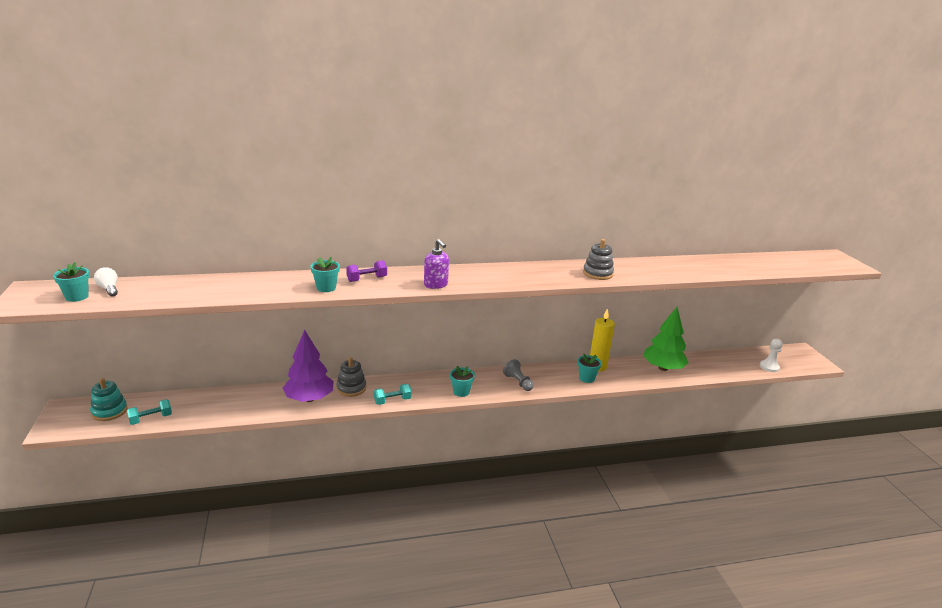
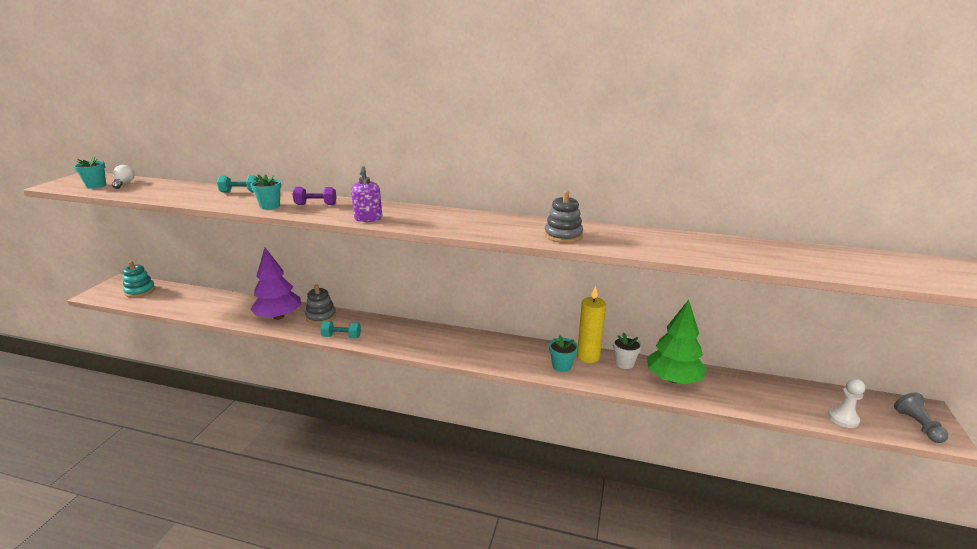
camera: 30 degrees right, 0 degrees up
(151, 419) = (156, 303): turquoise dumbbell -> turquoise dumbbell (240, 192)
(461, 392) = (412, 345): turquoise flower pot -> none
(518, 382) = (480, 350): grey pawn -> grey pawn (917, 425)
(624, 365) = (624, 363): none -> white flower pot

